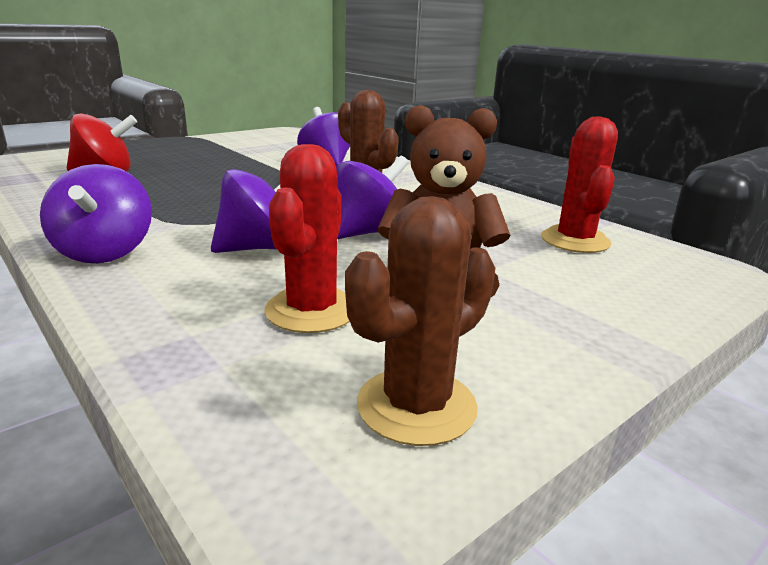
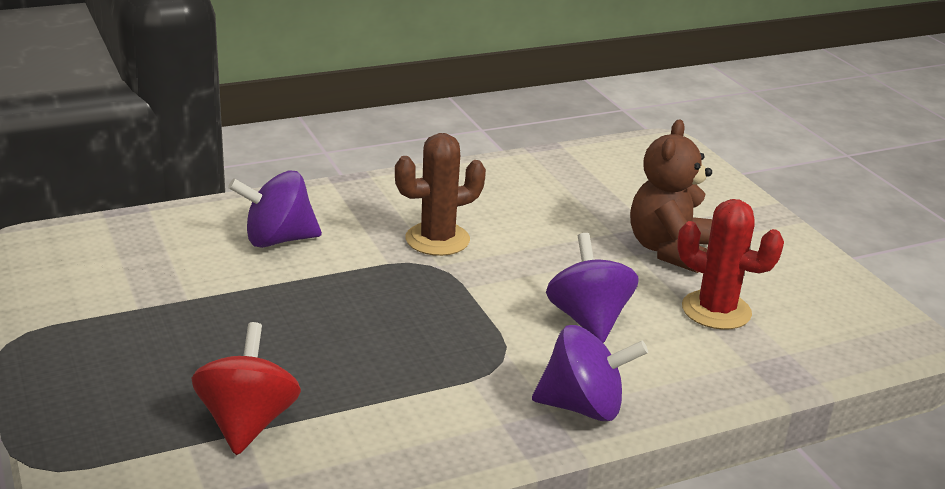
camera: 75 degrees left, 5 degrees up
(368, 232) = (559, 260): purple spinning top -> none
(416, 406) = (830, 294): brown cactus -> none
(575, 240) = (599, 173): red cactus -> none

